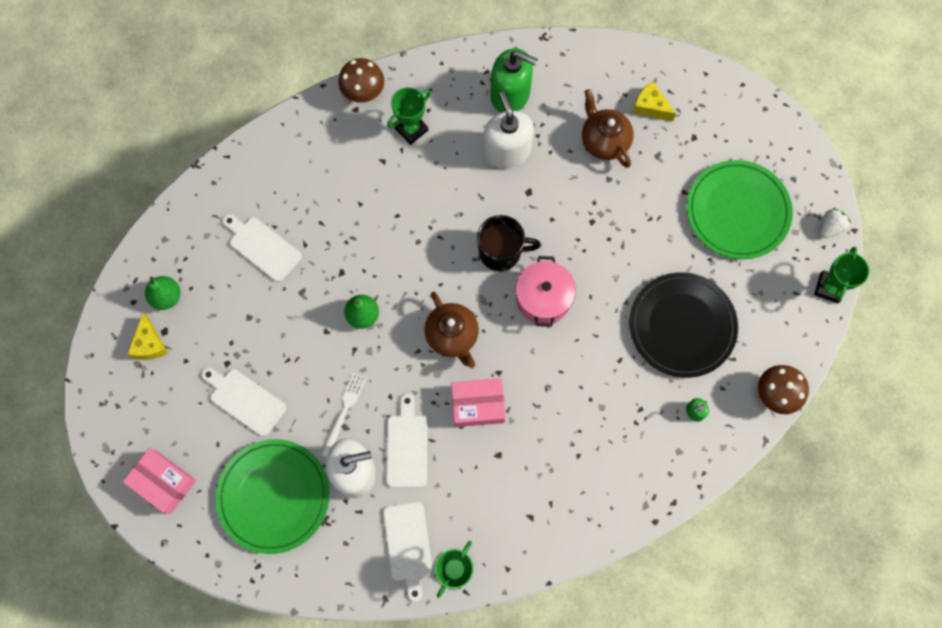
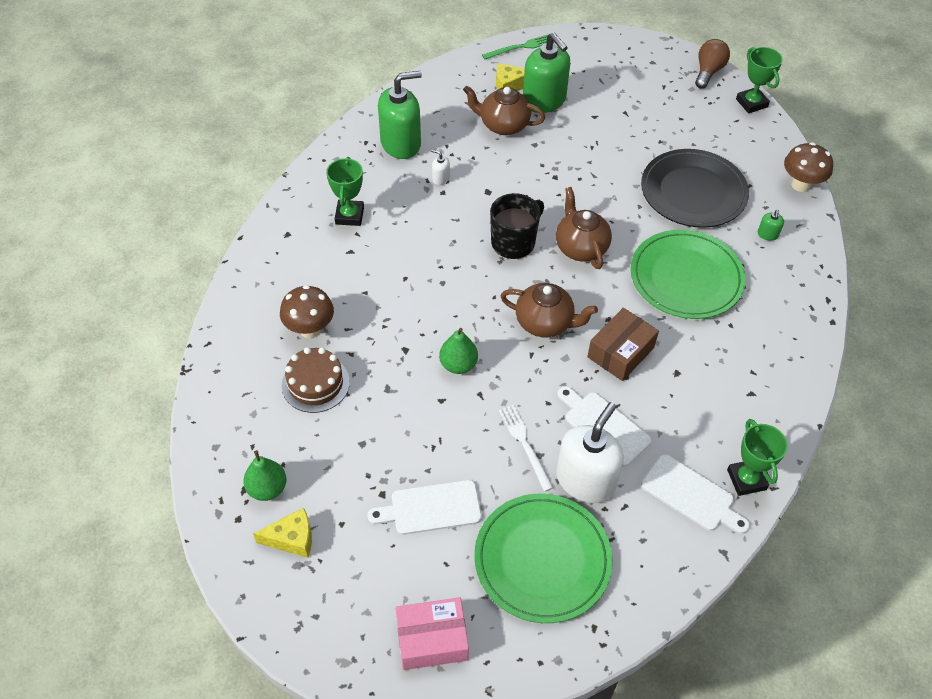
camera: 45 degrees left, 20 degrees down
(150, 344) = (292, 539): yellow cheese -> yellow cheese turned 45 degrees counterclockwise
(262, 247) = (315, 383): white cutting board -> brown cake
(363, 93) = (282, 219): brown mushroom -> brown mushroom (310, 329)
(478, 405) = (620, 352): pink box -> brown box
(507, 151) = (440, 178): white soap dispenser -> white soap dispenser, size x0.41
(543, 298) = (580, 247): pink pot -> brown teapot
(661, 144) = (544, 100): none -> green soap dispenser
(700, 75) = (520, 47): none -> green fork
(737, 211) = (642, 103): green plate -> green plate (686, 277)
(830, 227) = (708, 71): white strawberry -> brown light bulb

